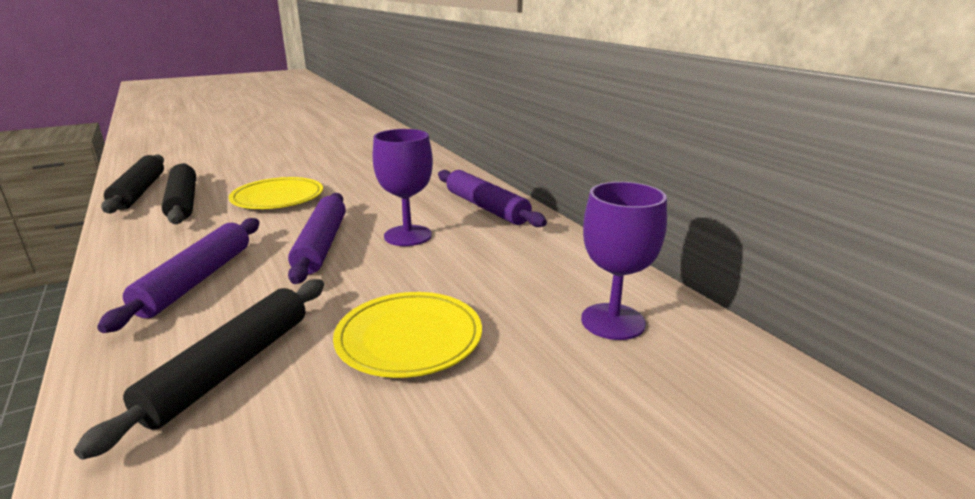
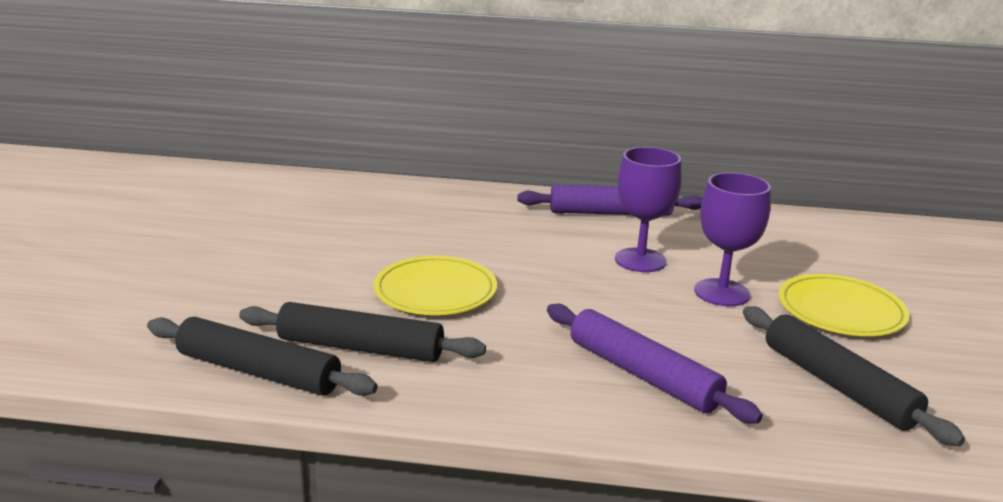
camera: 55 degrees left, 0 degrees up
(322, 245) = (618, 300): purple rolling pin -> none
(613, 321) = (866, 244): purple goblet -> purple goblet (722, 293)

